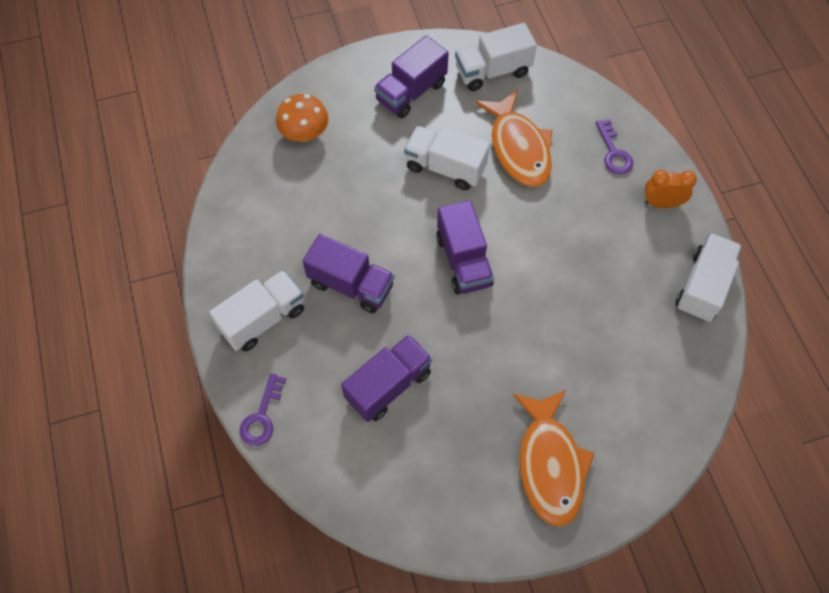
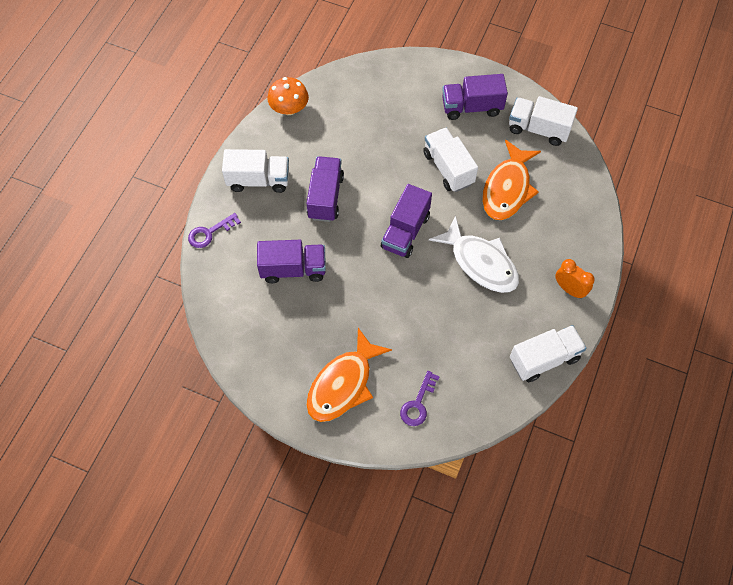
camera: 40 degrees right, 0 degrees up
(304, 133) = (381, 89): orange mushroom -> orange mushroom (289, 108)
(351, 285) = (325, 197): purple truck -> purple truck turned 150 degrees counterclockwise
(561, 238) = (480, 262): none -> white fish
(614, 152) = (569, 235): purple key -> purple key (418, 403)

